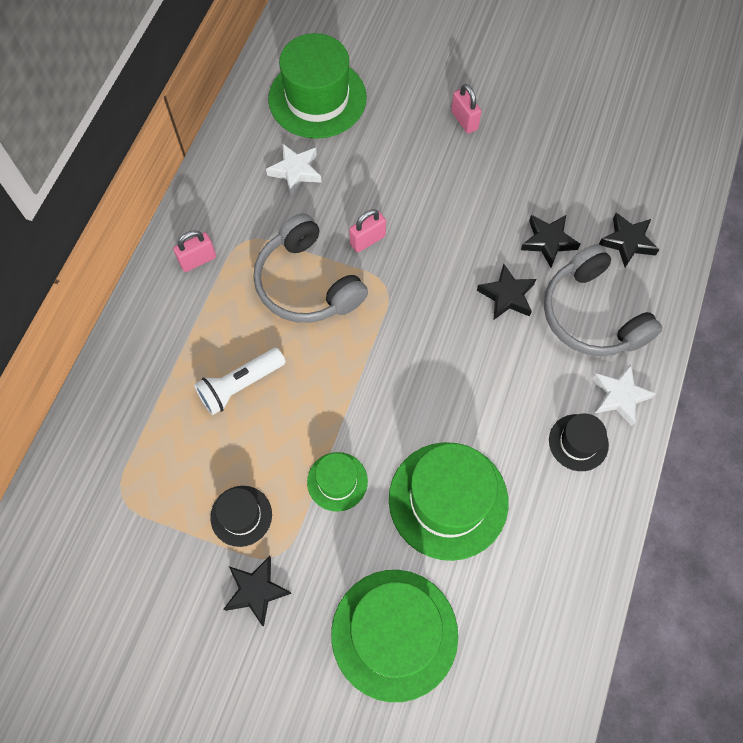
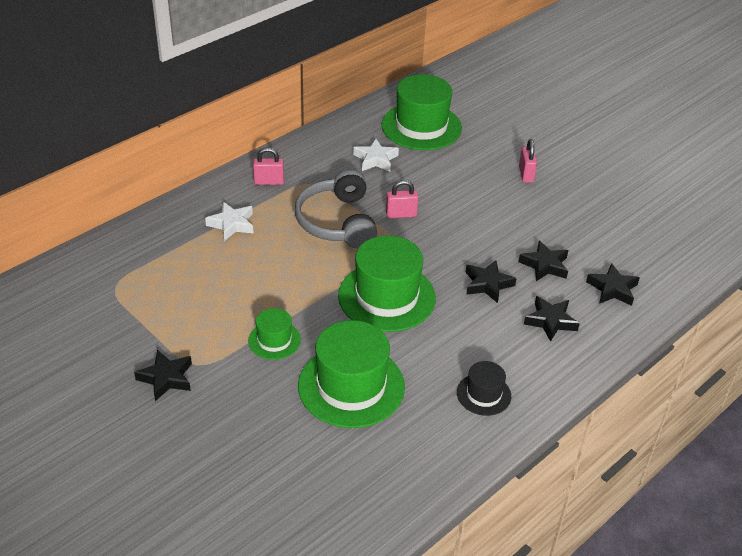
camera: 25 degrees right, 25 degrees down
(240, 386) = (245, 259): white flashlight -> none
(241, 516) = (189, 331): black hat -> none
(394, 634) = (248, 449): green hat -> green hat (386, 297)
(591, 315) = (550, 321): grey headphones -> black star
(619, 396) = (539, 379): white star -> white star (232, 224)

